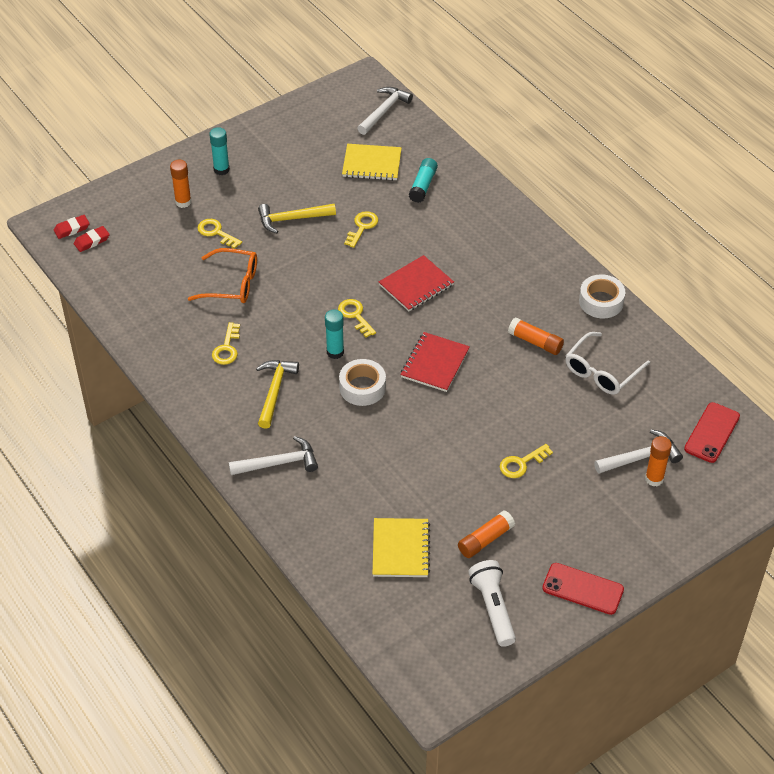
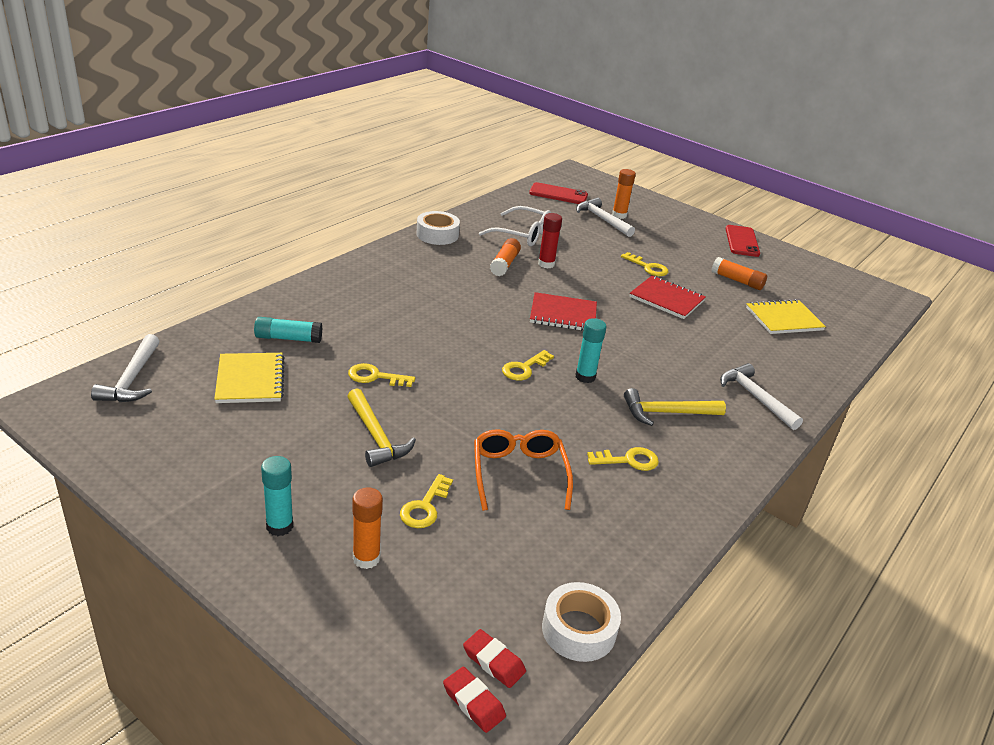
camera: 110 degrees left, 15 degrees down
(362, 387) = (622, 354): white tape -> white tape (578, 630)
(384, 111) = (132, 379): white hammer -> white hammer turned 105 degrees counterclockwise
(416, 285) = (458, 332): red notebook -> red notebook (666, 299)
(493, 608) = (794, 275): white flashlight -> none
(533, 375) = (546, 264): none -> red glue stick

